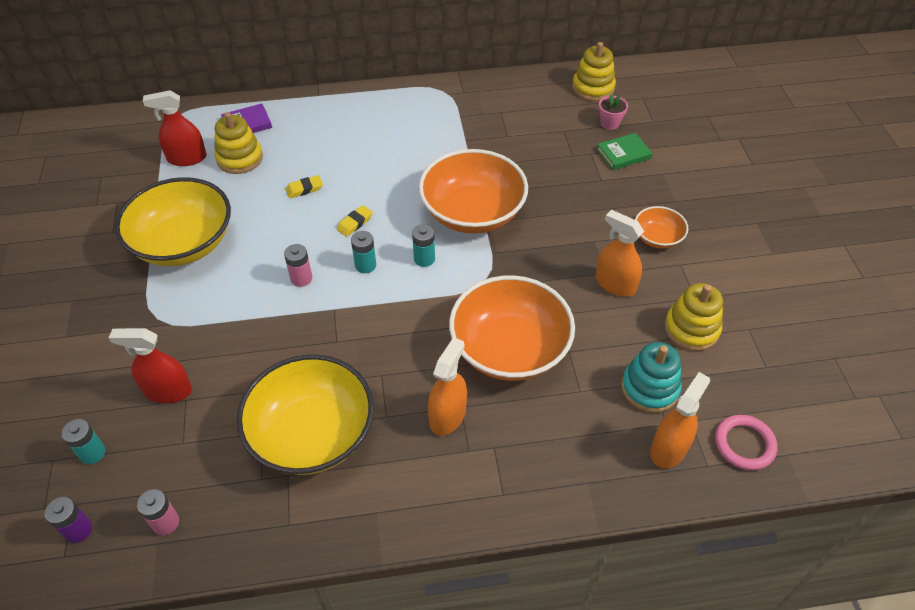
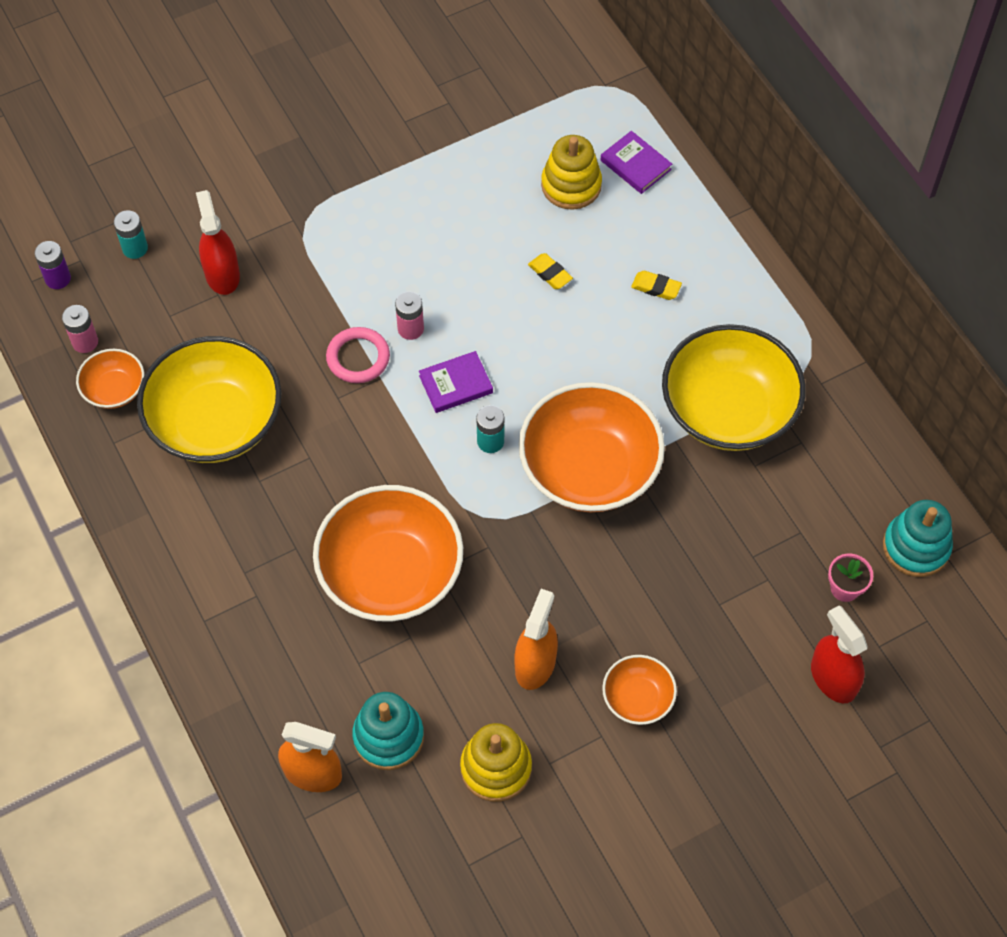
camera: 70 degrees right, 10 degrees up
(183, 243) = (415, 194): yellow bowl -> yellow bowl (728, 410)
(187, 158) = (547, 133): red spray bottle -> red spray bottle (833, 678)
(233, 509) = (114, 389): none -> orange bowl
(354, 223) = (517, 348): yellow eraser -> yellow eraser (656, 287)
(365, 265) = (456, 384): turquoise battery -> purple book
(447, 415) = (280, 539): orange spray bottle -> none
(593, 88) = (916, 547): yellow stacking toy -> turquoise stacking toy
(623, 154) = (786, 621): green book -> none
(744, 444) = (345, 854): pink ring -> pink ring (358, 358)

